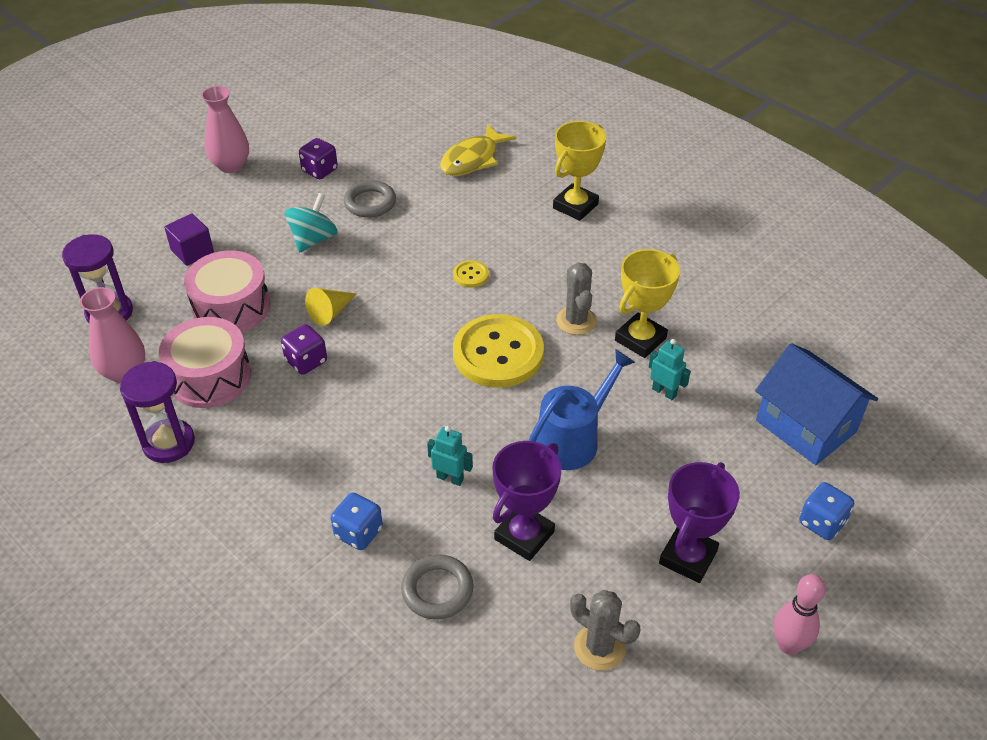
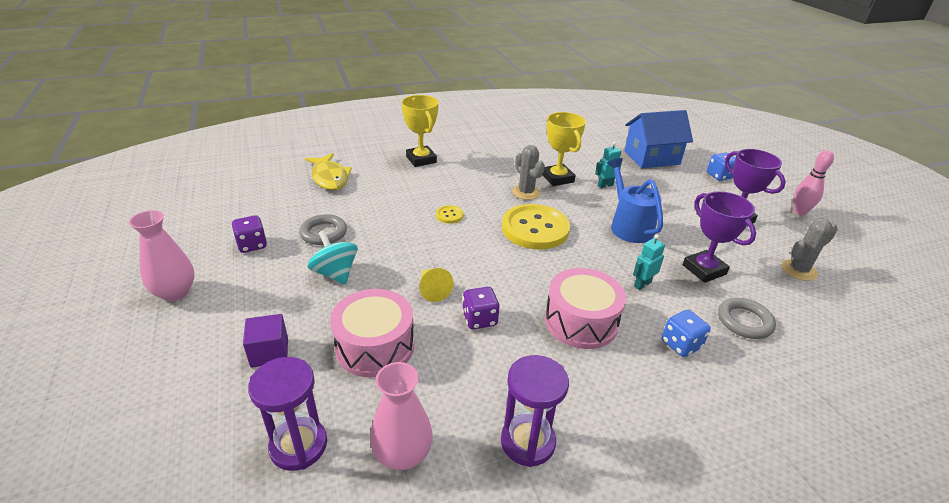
camera: 65 degrees left, 10 degrees down
(210, 377) = (457, 386): pink drum -> pink drum (581, 321)
(576, 321) = (526, 192): grey cactus -> grey cactus turned 45 degrees clockwise

